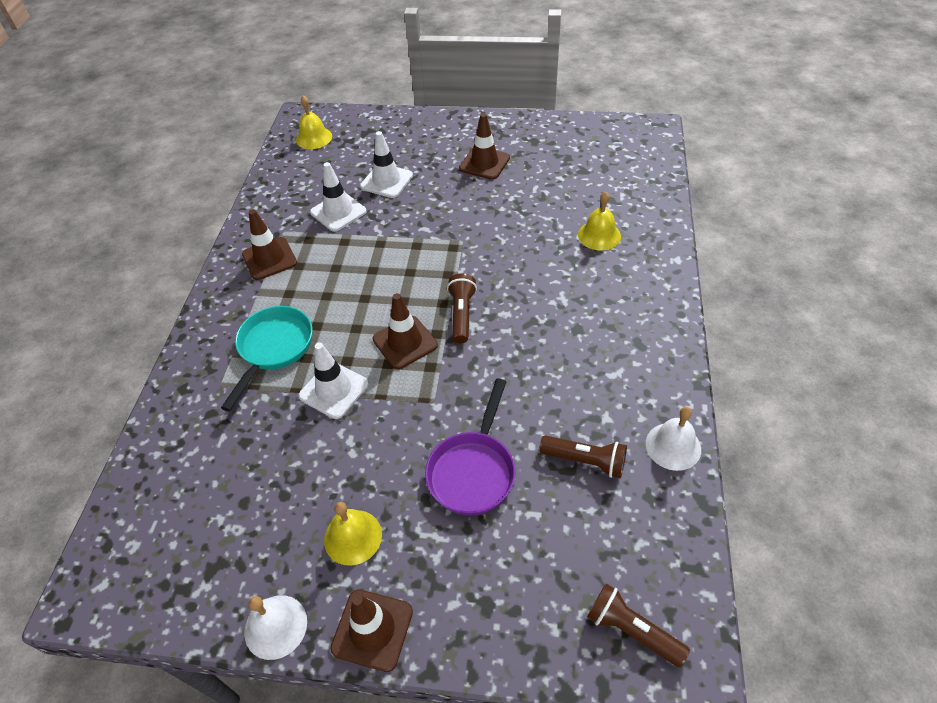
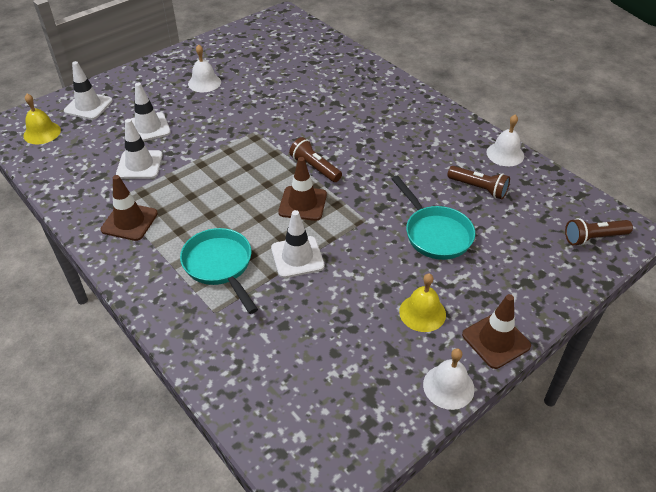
camera: 50 degrees left, 5 degrees down
(372, 132) = (88, 106): none -> white traffic cone
(473, 471) = (435, 233): purple pan -> turquoise pan
(484, 163) = (204, 82): brown traffic cone -> white bell
(585, 461) = (479, 188): brown flashlight -> brown flashlight turned 60 degrees clockwise
(599, 235) = (332, 83): yellow bell -> none

